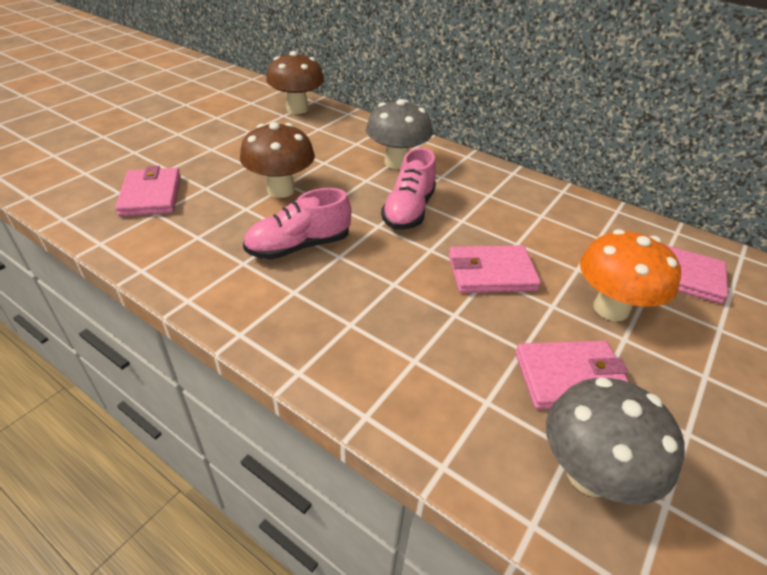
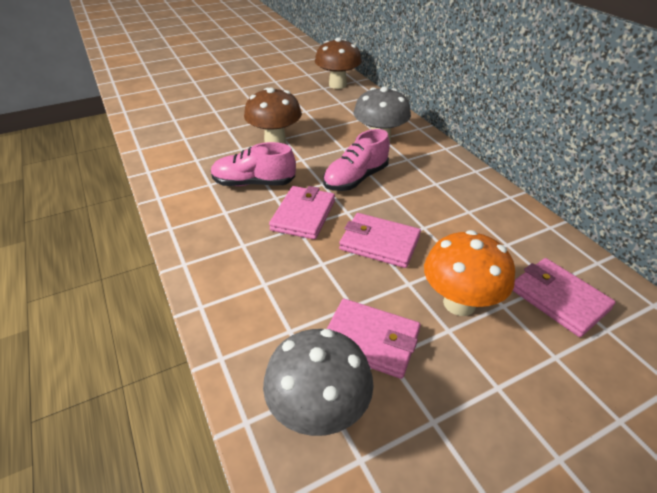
camera: 30 degrees right, 0 degrees up
(151, 195) = (190, 126): pink wallet -> pink wallet (303, 215)

